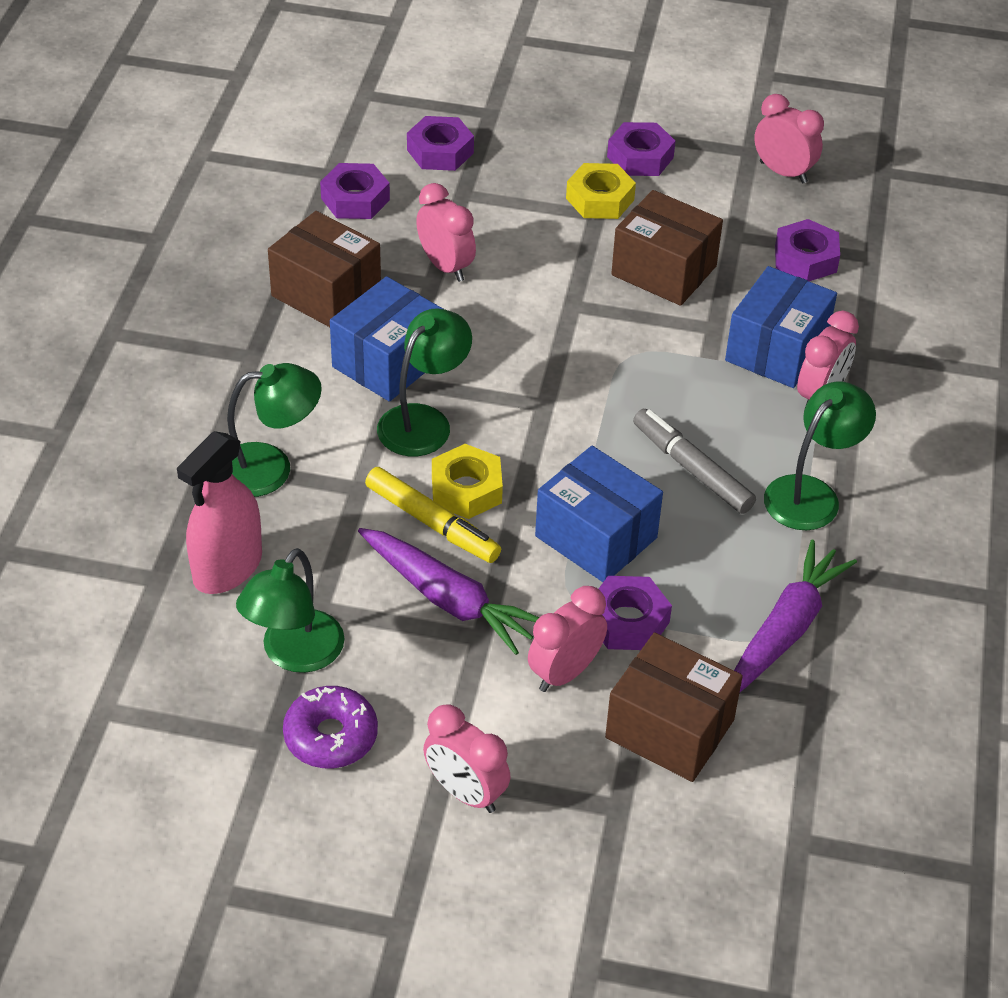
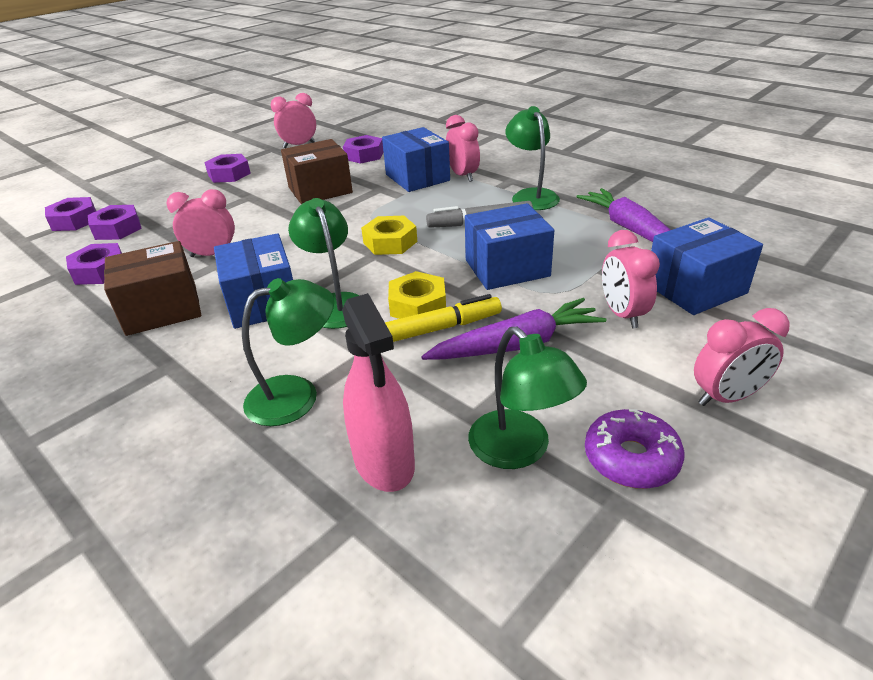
camera: 55 degrees left, 10 degrees down
(270, 468) = (297, 395): green lamp -> green lamp turned 45 degrees clockwise
(600, 199) = (240, 192): yellow nut -> yellow nut (390, 242)
(628, 621) = (589, 277): purple nut -> purple nut (74, 220)
(669, 729) = (695, 288): brown box -> blue box

